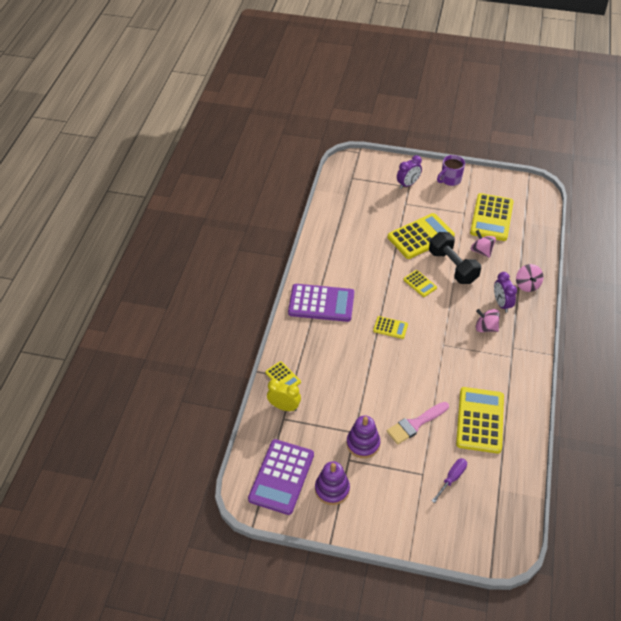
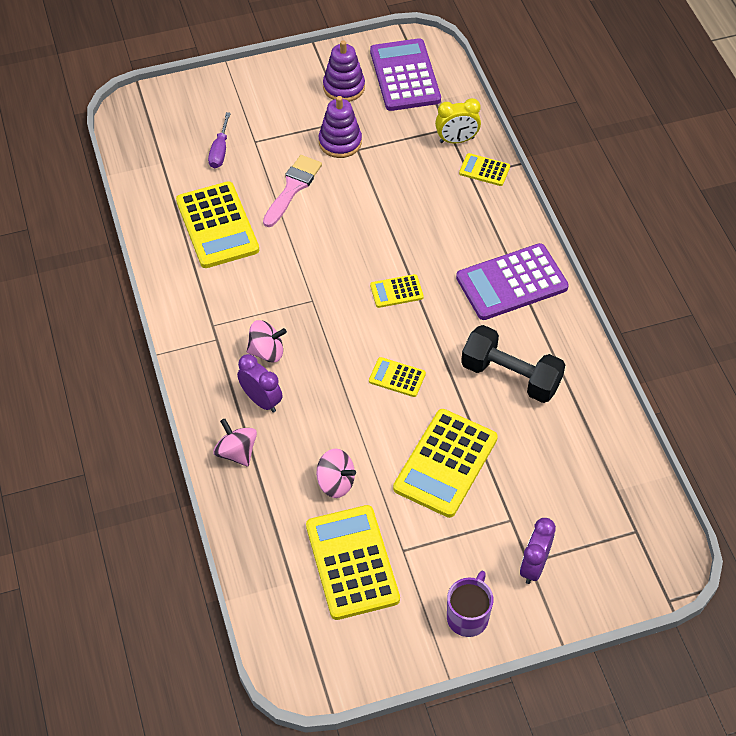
camera: 150 degrees right, 5 degrees up
(452, 267) = (365, 431): black dumbbell -> black dumbbell (510, 376)

